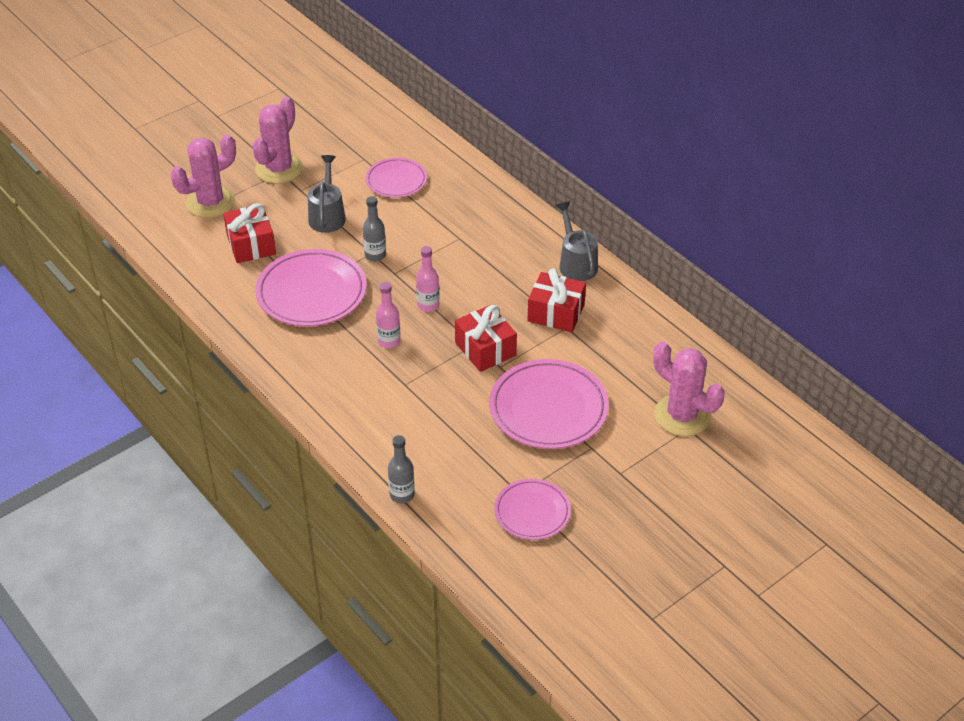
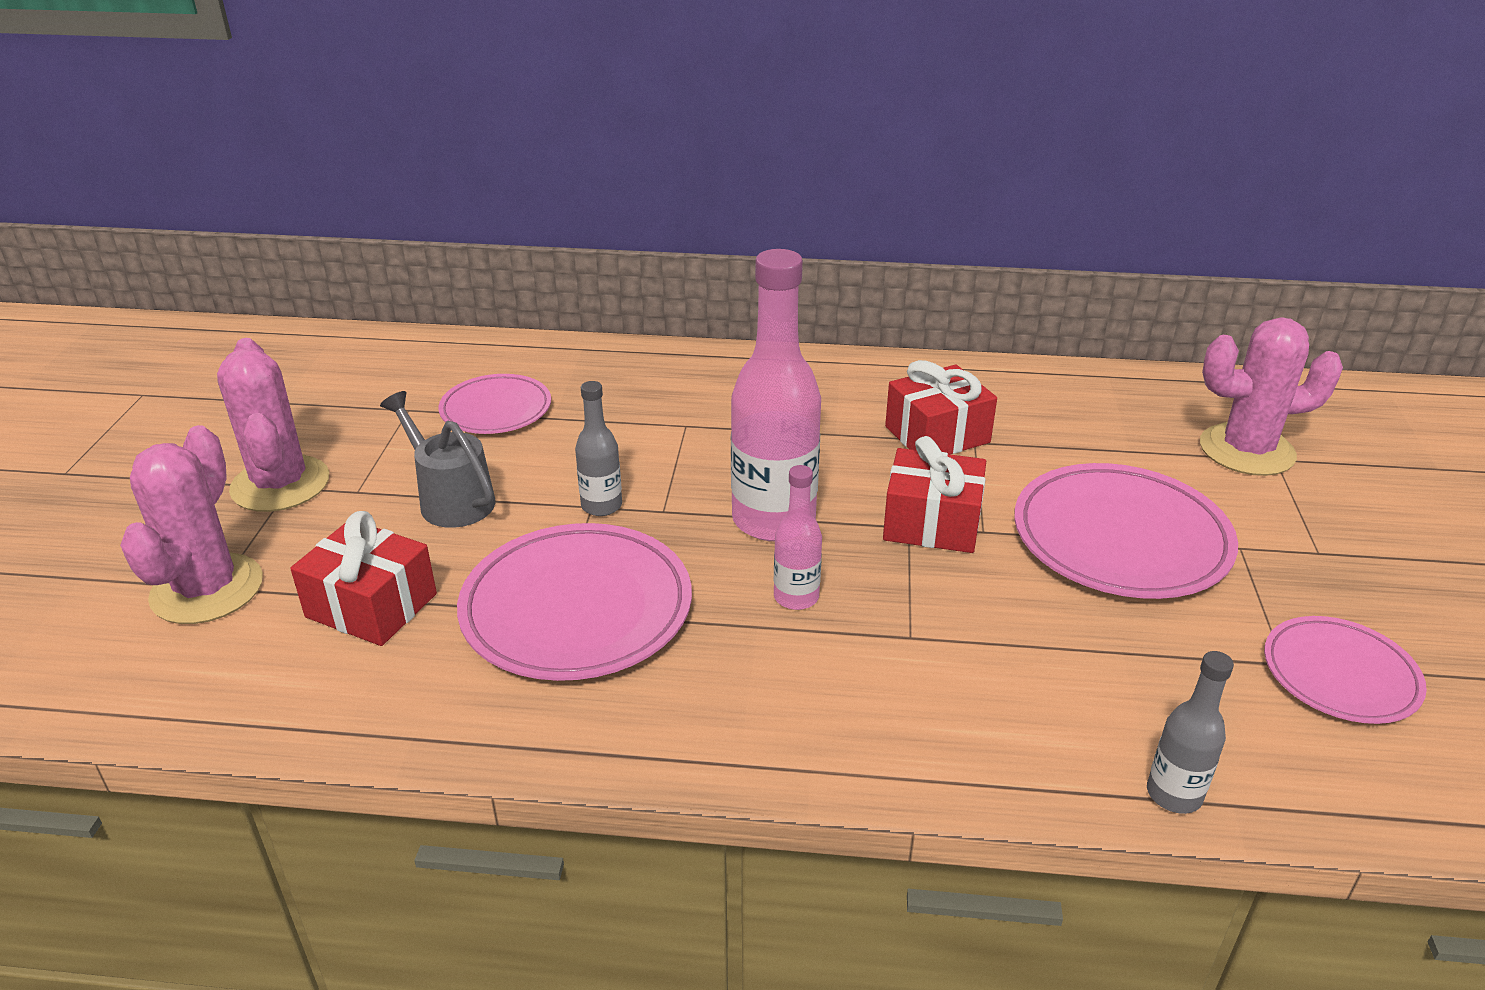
camera: 45 degrees left, 10 degrees down
(428, 305) = (773, 520): pink bottle -> pink bottle, size x2.00
(576, 263) = (867, 375): grey watering can -> none

